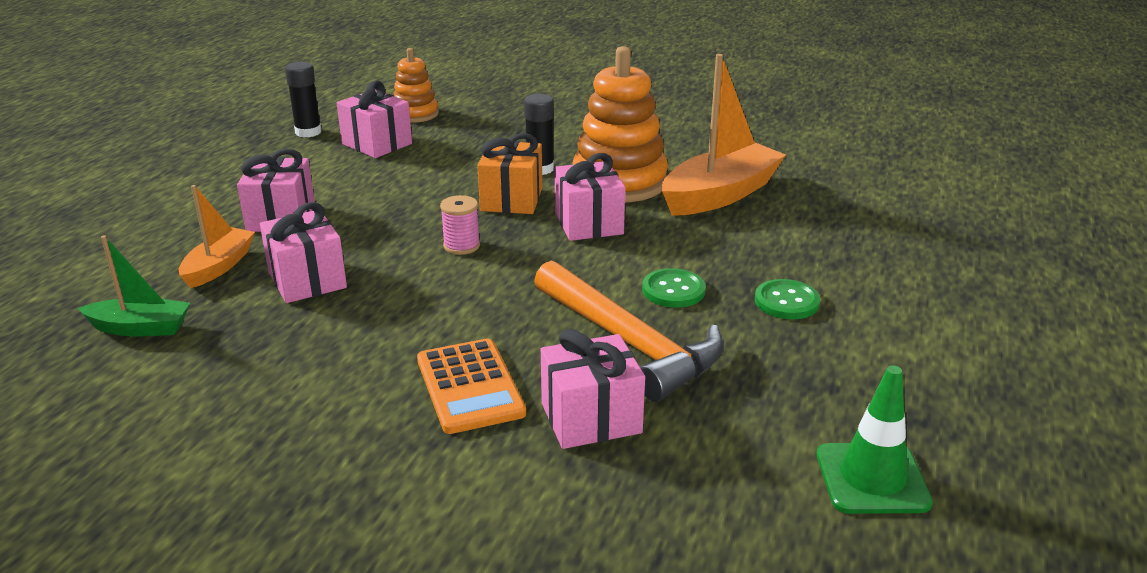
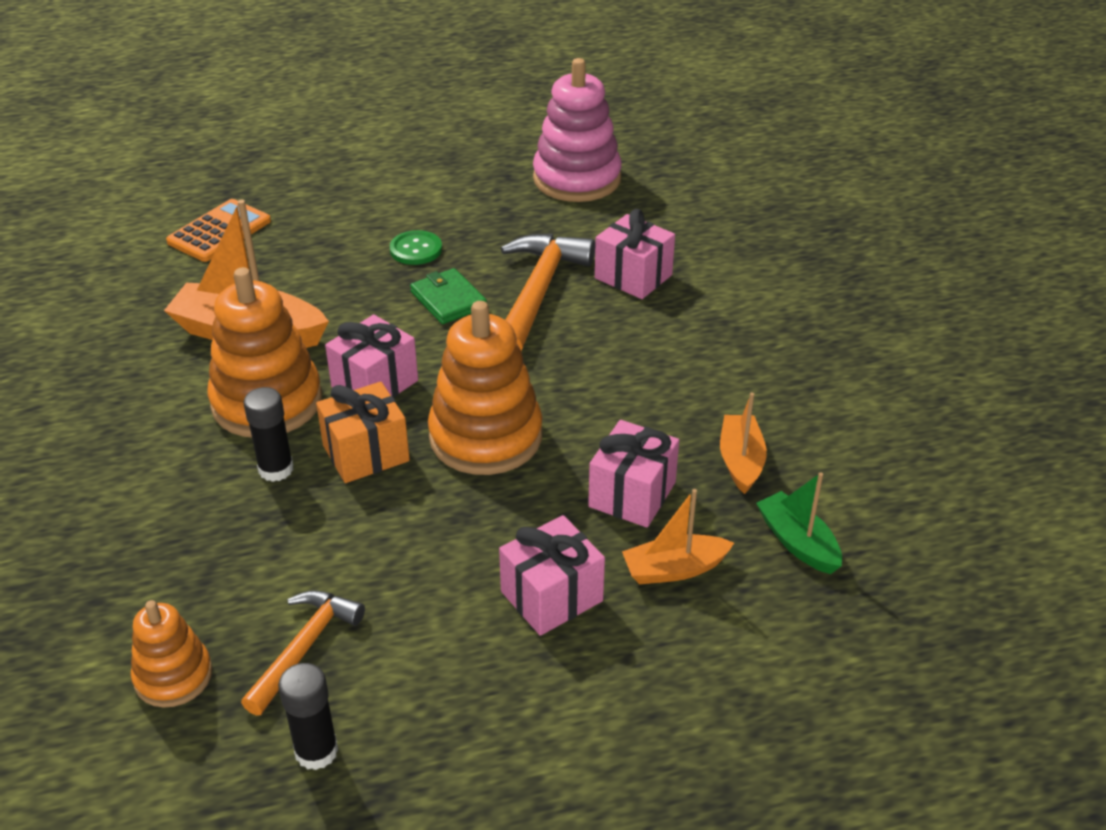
camera: 125 degrees left, 10 degrees up
(251, 346) = (741, 461): none -> orange boat
(377, 144) = (304, 648): pink gift -> orange hammer
(461, 246) = (486, 437): pink spool -> orange stacking toy
(469, 386) = (660, 334): orange calculator -> orange calculator (219, 232)
(673, 290) = (448, 300): green button -> green wallet
(872, 479) = (577, 179): green traffic cone -> pink stacking toy

